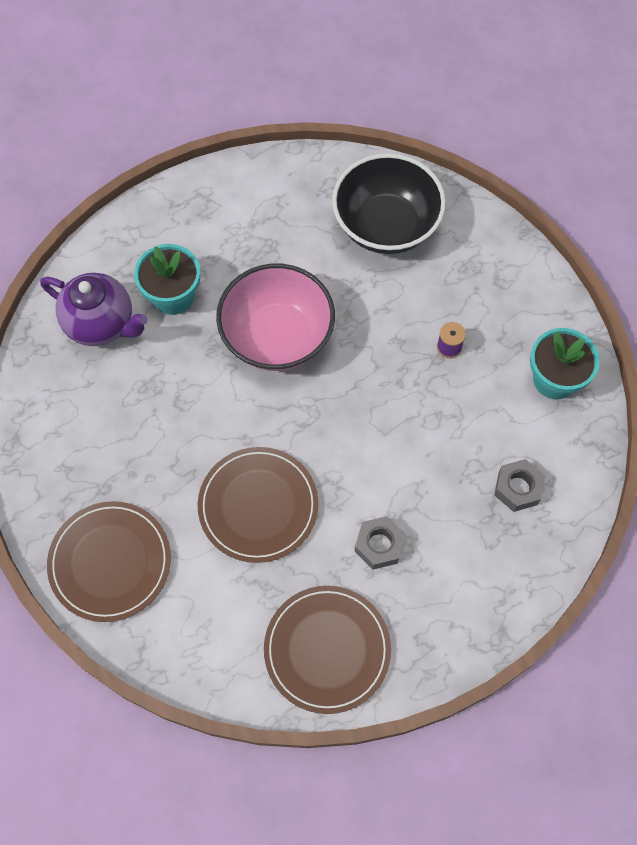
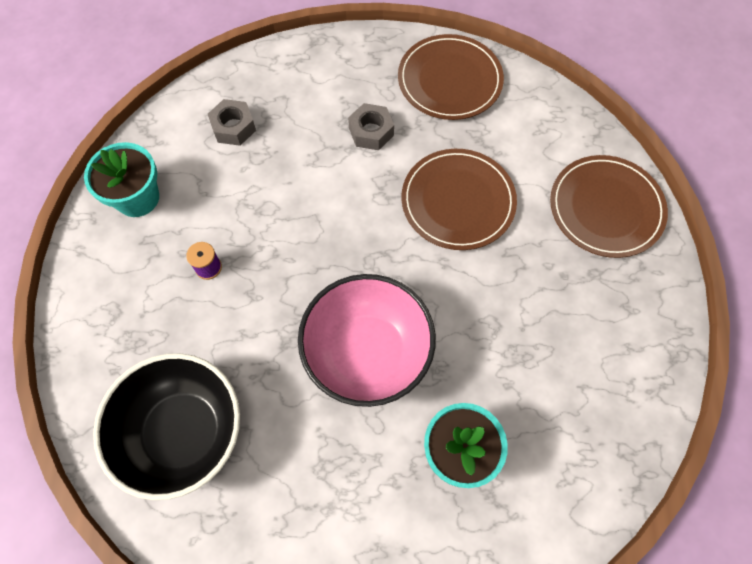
camera: 155 degrees left, 0 degrees up
(101, 324) = (550, 453): purple teapot -> none

